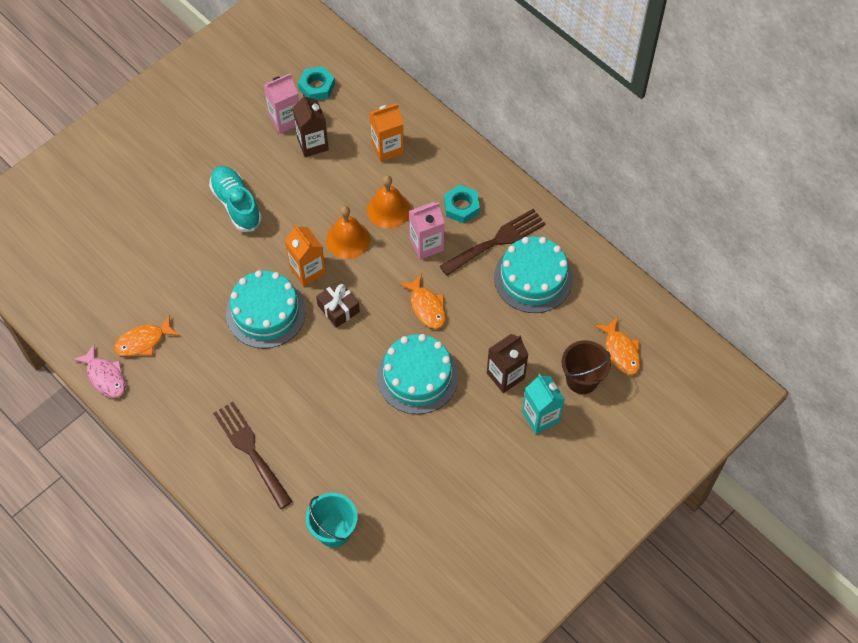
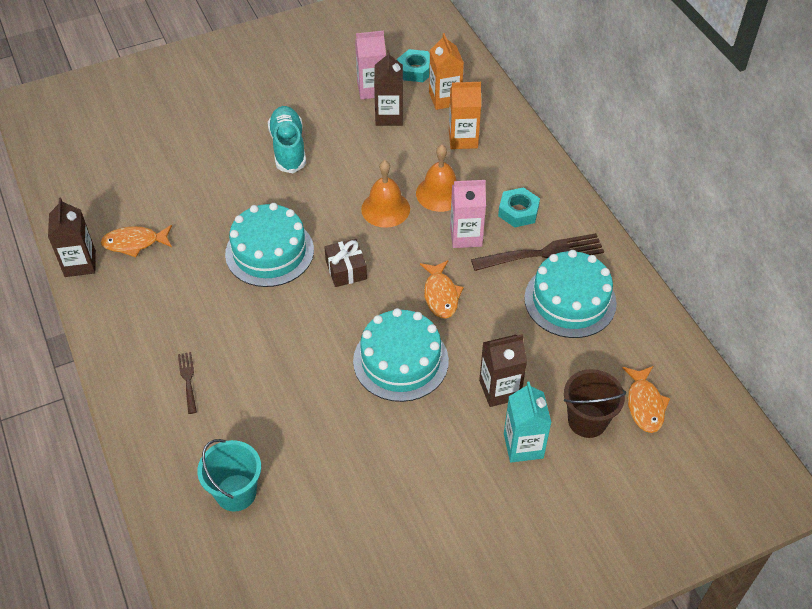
camera: 20 degrees right, 10 degrees down
(105, 376) = (80, 264): pink fish -> brown carton
(251, 450) = (188, 380): brown fork -> brown fork, size x0.50
(307, 270) = (331, 226): orange carton -> orange carton (445, 99)

